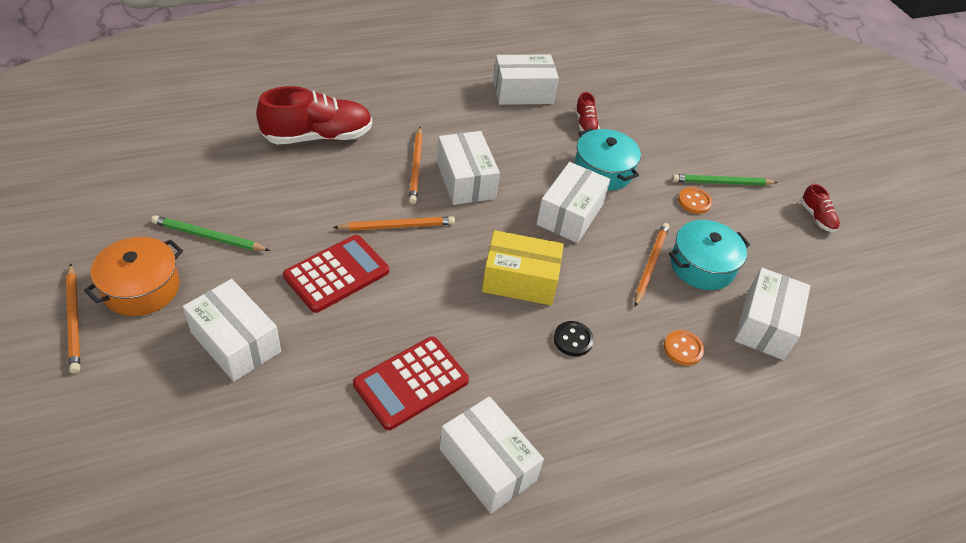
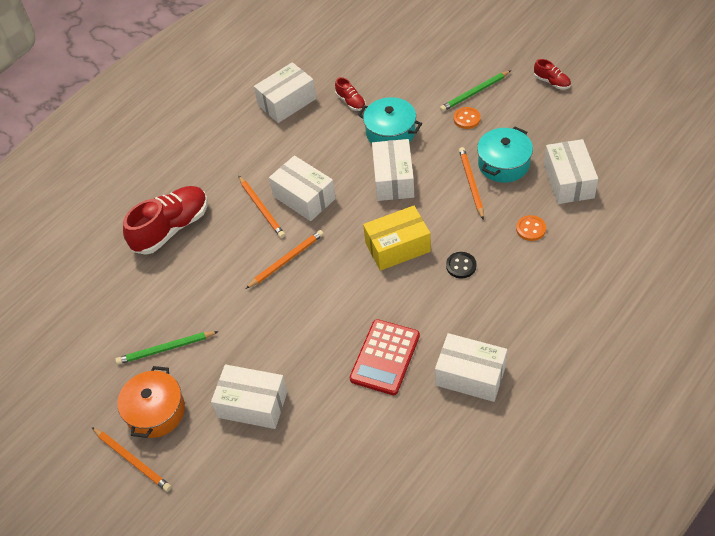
camera: 20 degrees left, 5 degrees up
(336, 274) = (276, 319): red calculator -> none

